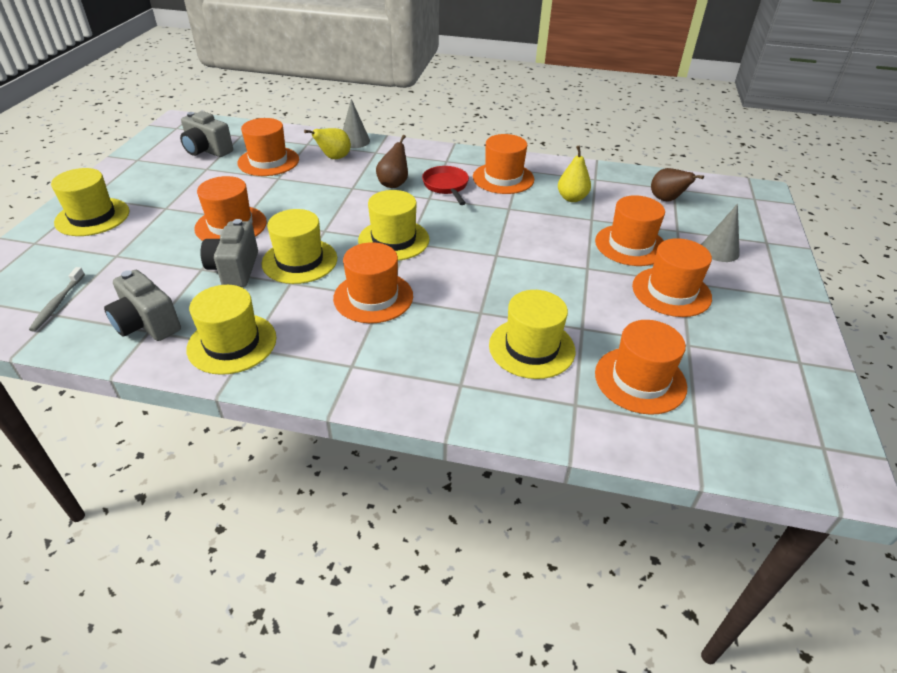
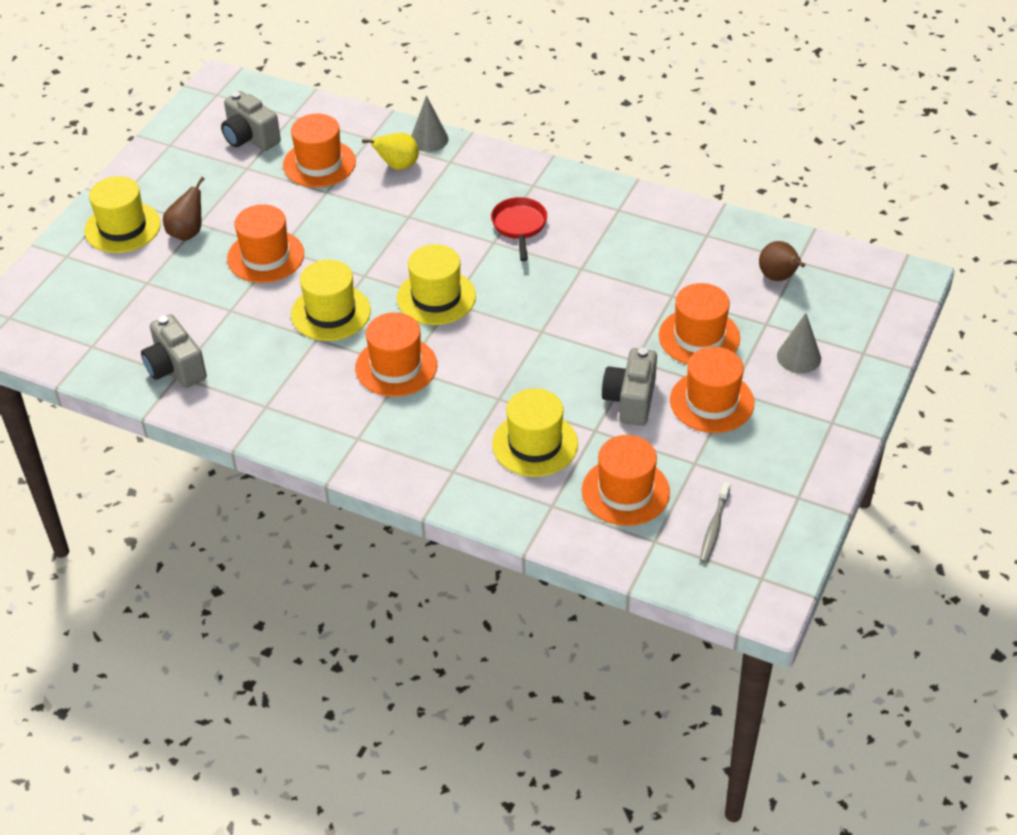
camera: 15 degrees right, 5 degrees up
(58, 303) = (94, 333): grey toothbrush -> grey toothbrush (714, 527)
(232, 343) = (252, 399): yellow hat -> none
(234, 269) = (263, 315): grey camera -> grey camera (630, 400)
(394, 184) = (458, 215): brown pear -> brown pear (187, 233)
(503, 178) = (592, 221): orange hat -> none
(572, 198) = (663, 262): yellow pear -> none

